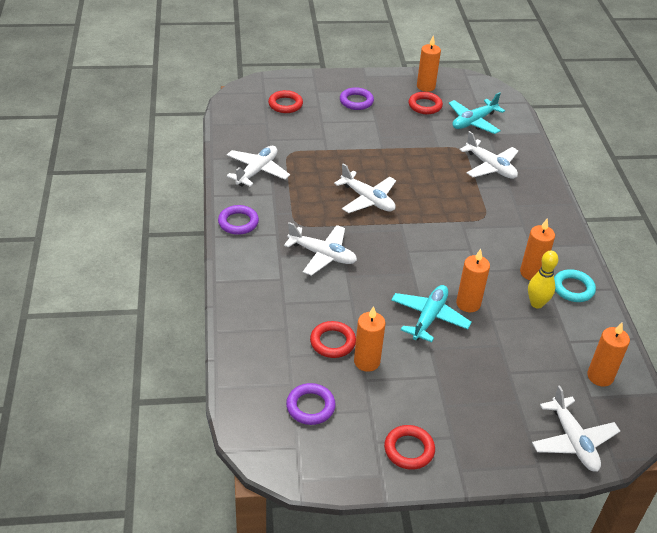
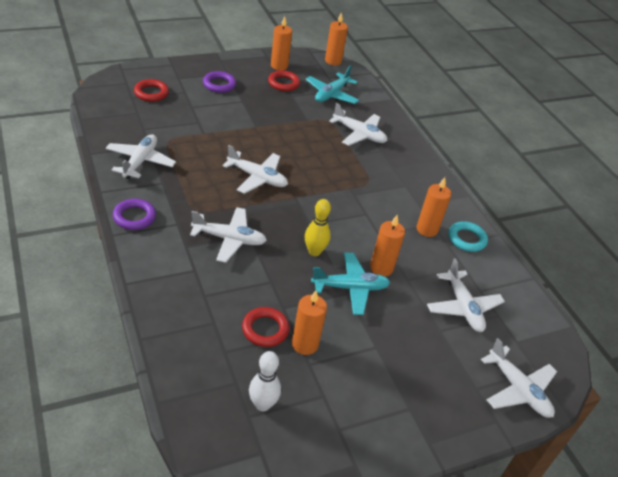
camera: 20 degrees left, 0 degrees up
(310, 406) = (262, 404): purple ring -> white bowling pin
(409, 450) = (374, 431): red ring -> none
(429, 318) = (350, 288): turquoise plane -> turquoise plane turned 75 degrees clockwise
(536, 303) = (441, 258): yellow bowling pin -> yellow bowling pin (314, 251)
(543, 354) = (463, 307): none -> white plane
(600, 376) = (518, 320): orange candle -> orange candle (333, 61)

